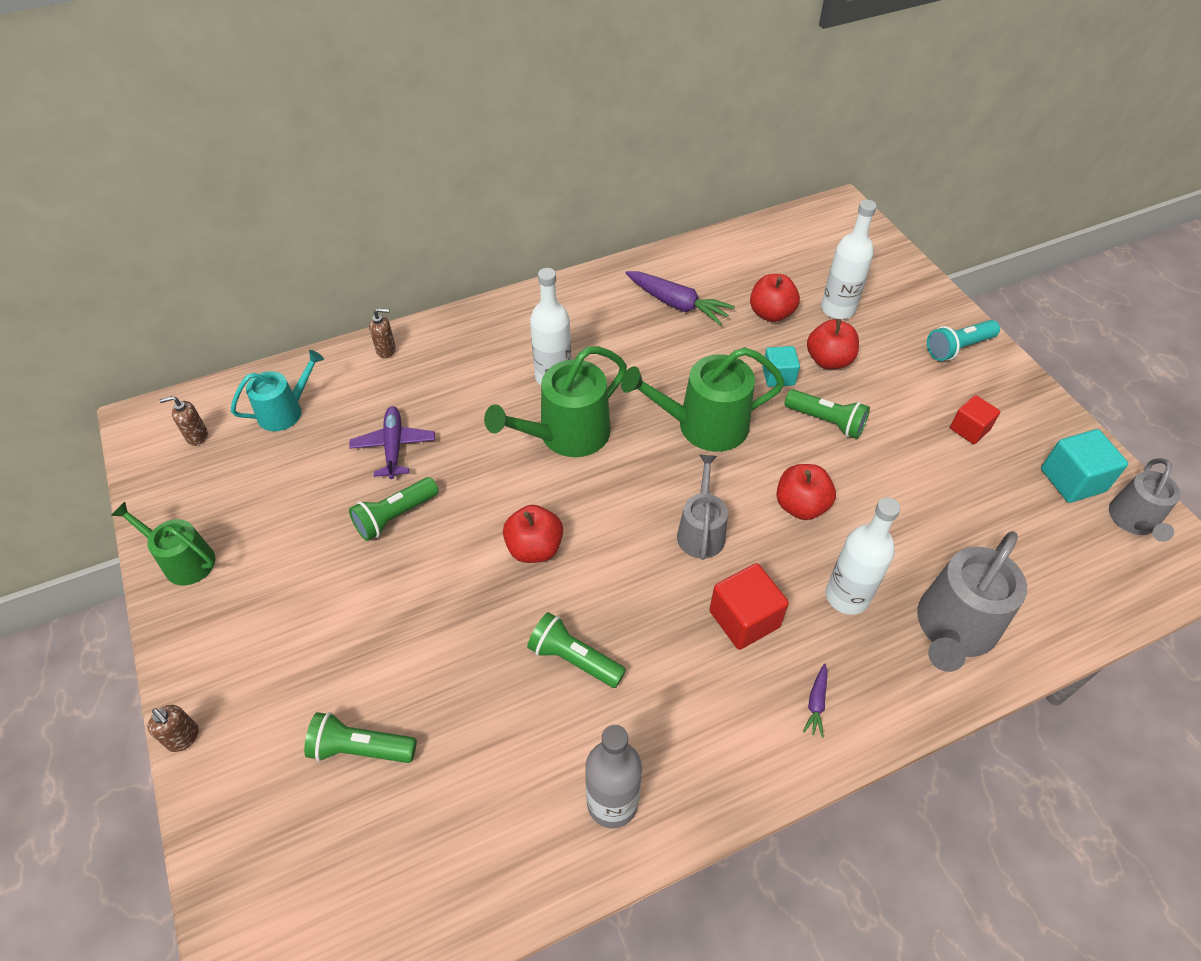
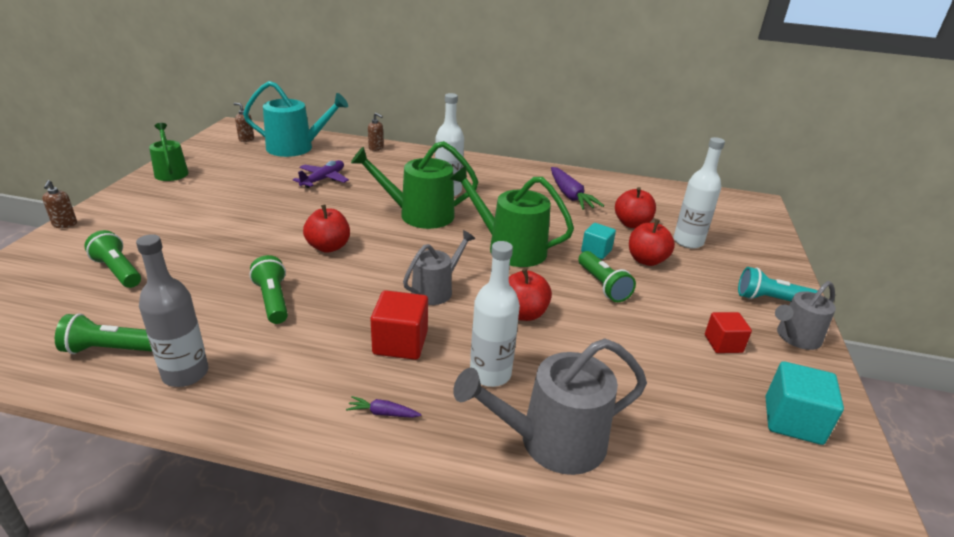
camera: 35 degrees right, 20 degrees down
(285, 411) = (296, 148): turquoise watering can -> turquoise watering can, size x1.58
(395, 516) = (281, 202): green flashlight -> green flashlight (110, 349)
(816, 703) = (383, 413): purple carrot -> purple carrot turned 45 degrees clockwise
(1133, 520) = (833, 480): grey watering can -> grey watering can (795, 337)

